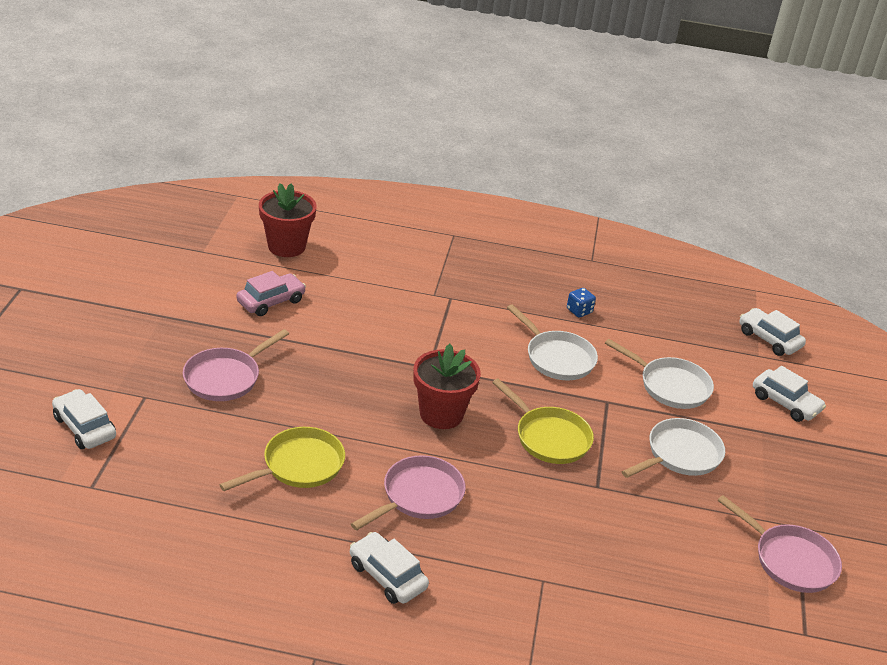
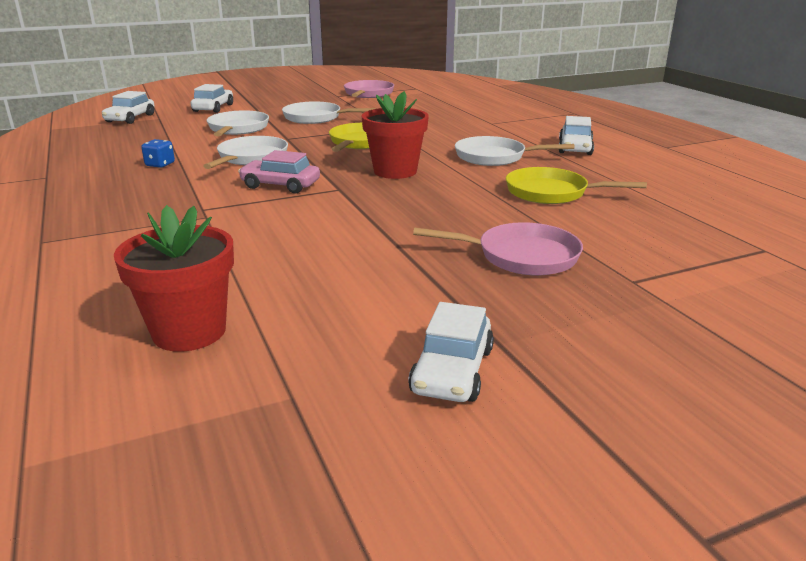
camera: 120 degrees left, 10 degrees down
(84, 427) = (736, 288): white car -> white car (452, 371)
(271, 301) = (348, 288): pink car -> pink car (280, 185)
(418, 496) = (495, 157): pink pan -> white pan

